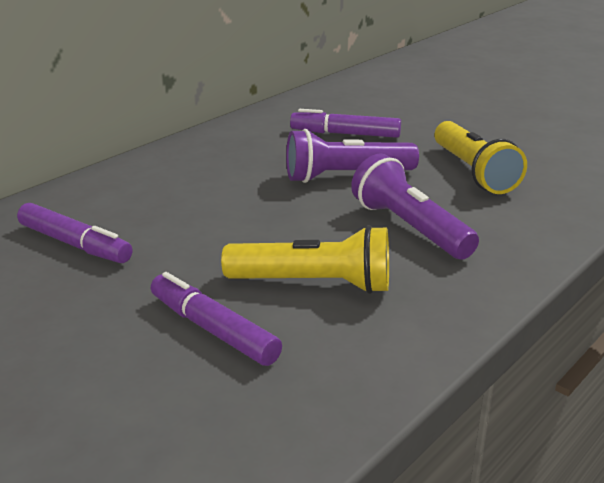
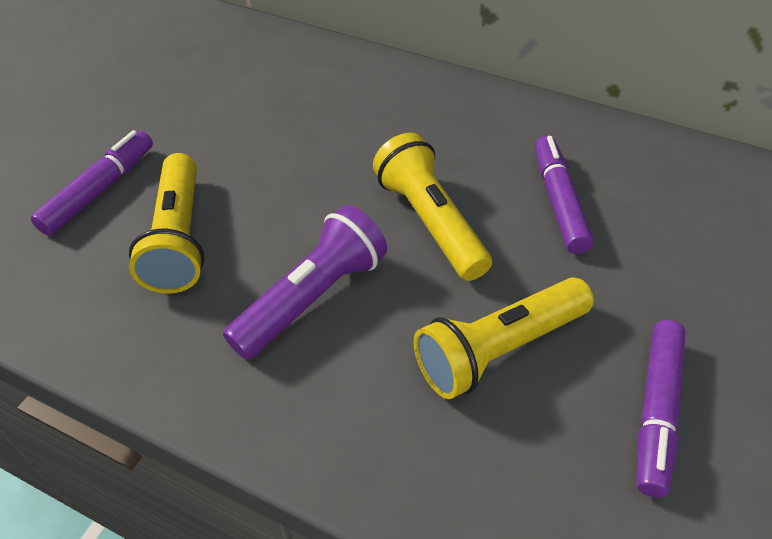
camera: 75 degrees right, 20 degrees up
(75, 244) = (228, 80): purple marker -> purple marker (655, 411)
(345, 176) = (430, 222): purple flashlight -> yellow flashlight

